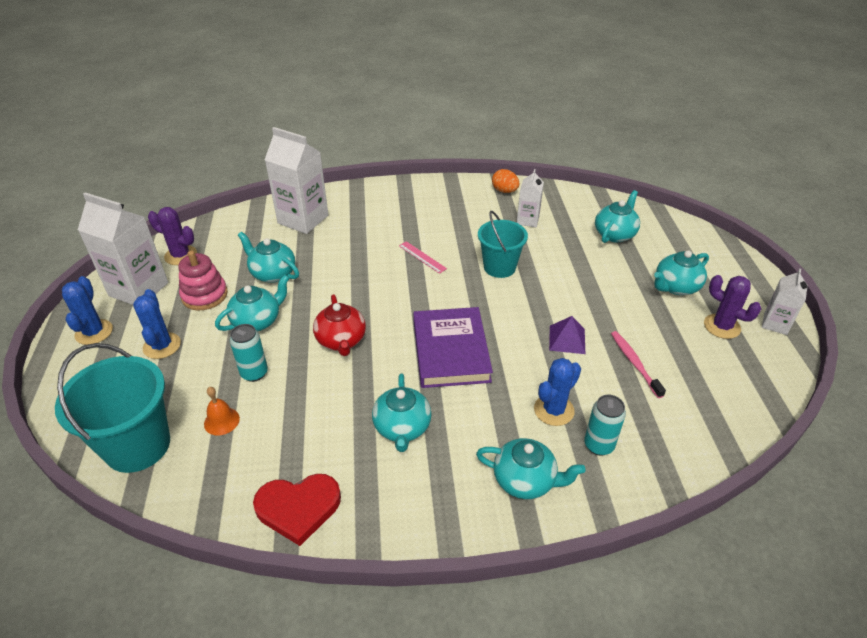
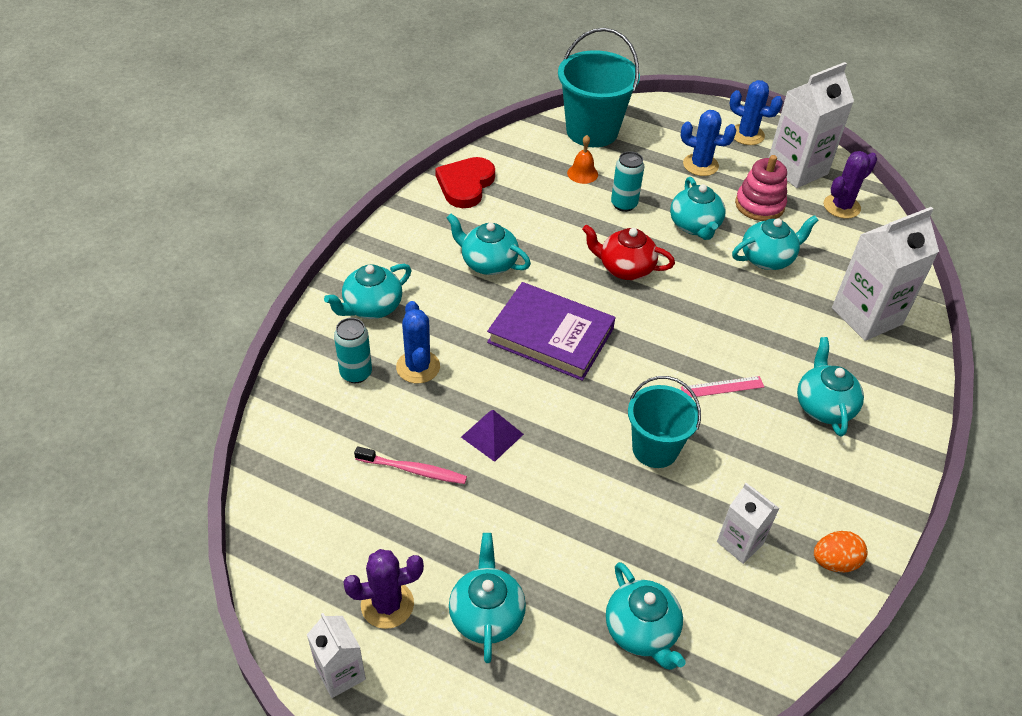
camera: 120 degrees right, 5 degrees up
(400, 217) = (823, 406): none -> turquoise teapot

